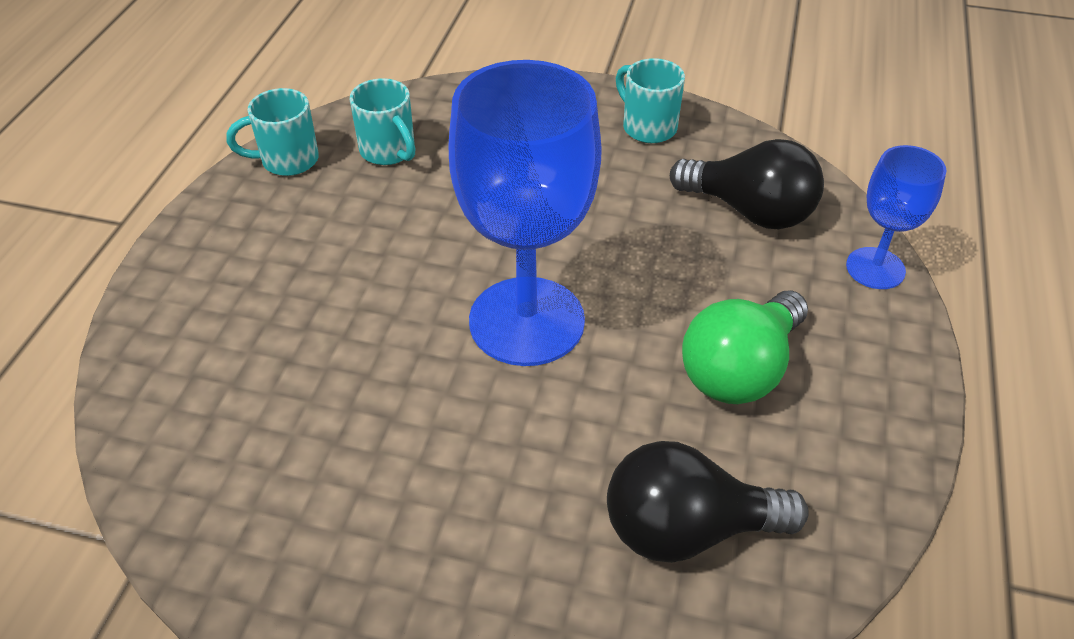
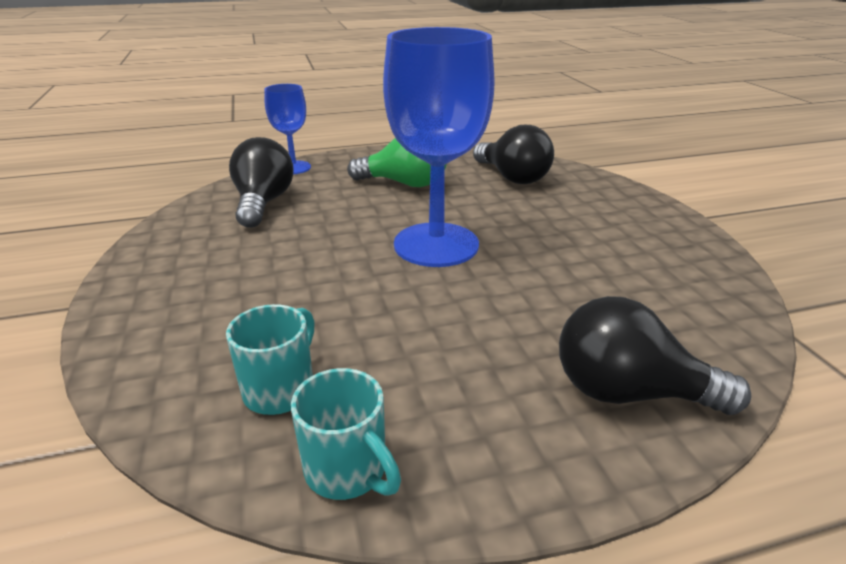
camera: 120 degrees left, 15 degrees down
(192, 328) = (628, 392): none -> black light bulb
(647, 127) = (171, 257): turquoise mug -> none

